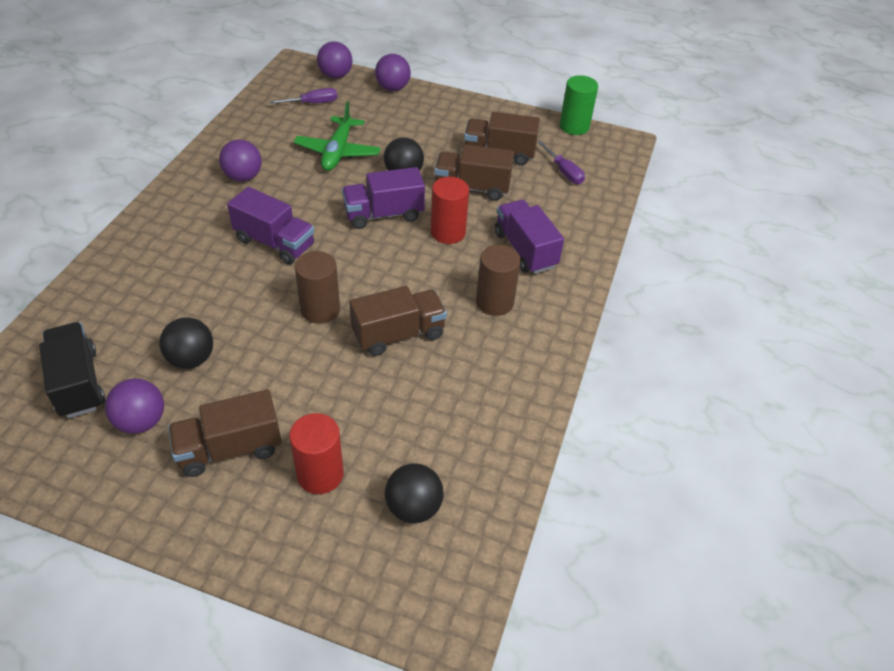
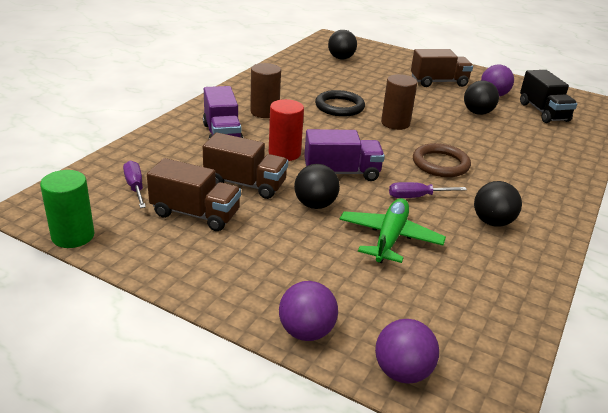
camera: 170 degrees left, 15 degrees down
(243, 177) = (492, 222): purple ball -> black ball
(275, 243) = (440, 164): purple truck -> brown ring
(313, 103) = (431, 316): purple screwdriver -> purple screwdriver (416, 197)
(320, 474) = (388, 70): red cylinder -> none
(398, 334) = (339, 107): brown truck -> black ring

